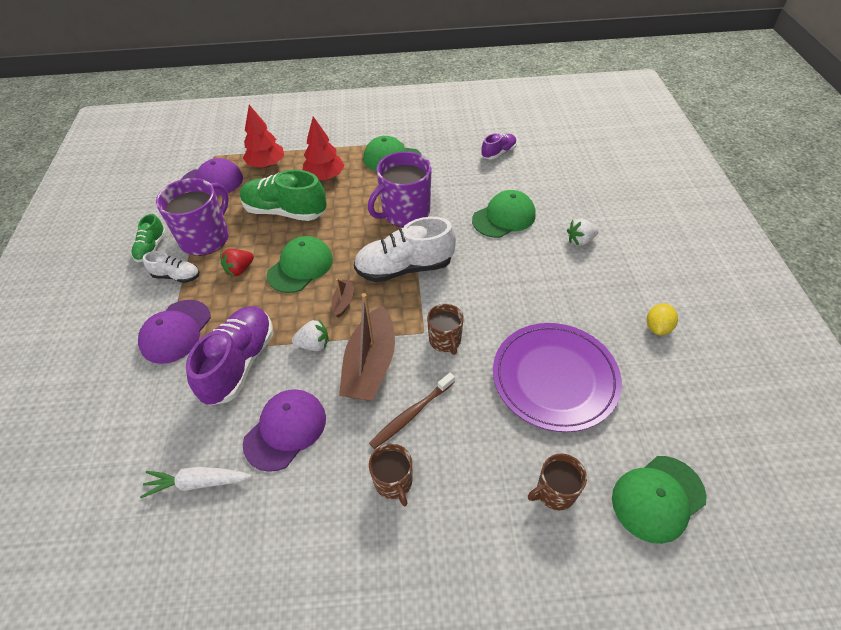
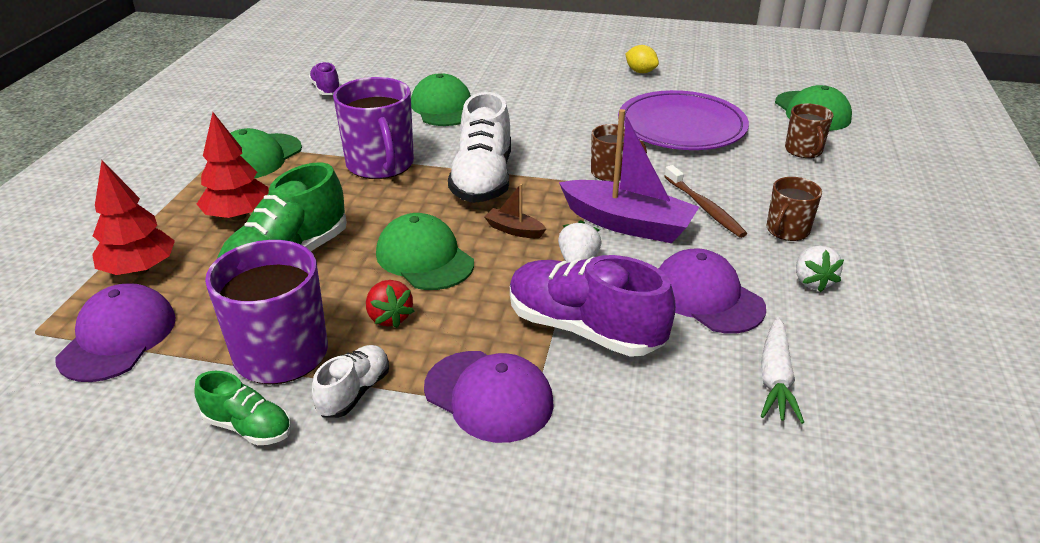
camera: 75 degrees left, 15 degrees down
(370, 365) = (627, 224): brown boat -> purple boat
(393, 482) = (787, 230): brown mug -> brown mug turned 135 degrees clockwise
(580, 240) = (510, 78): white strawberry -> white strawberry (812, 281)

